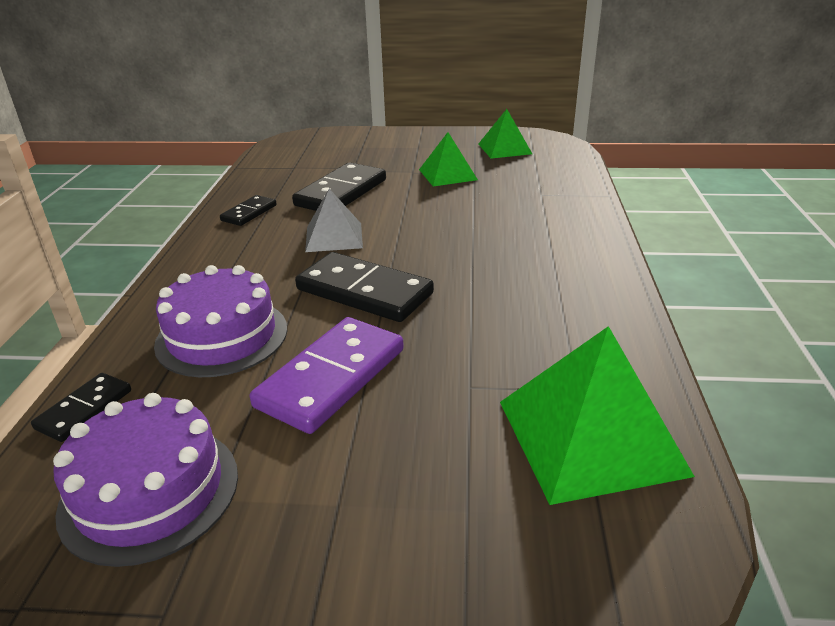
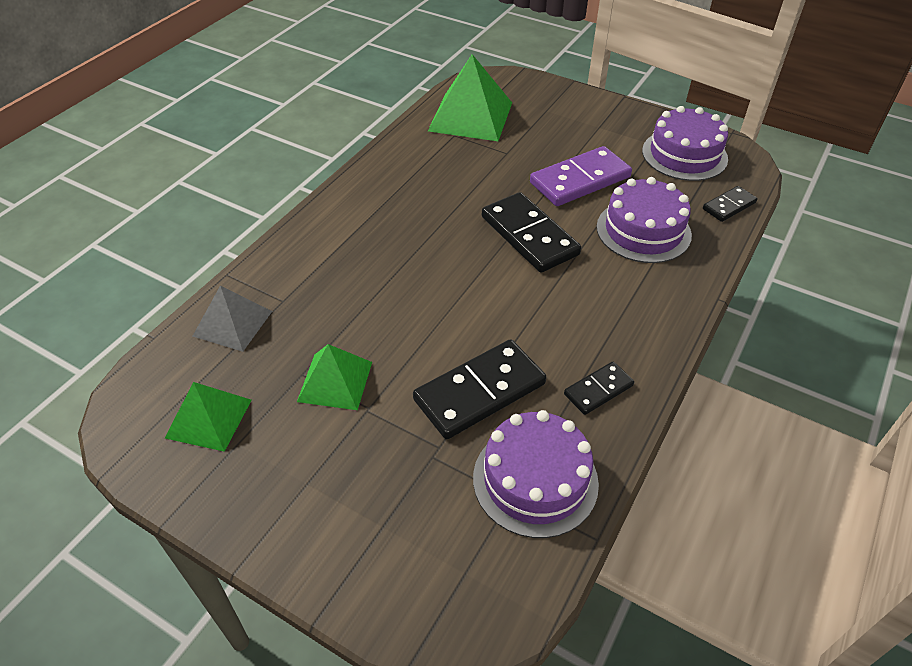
camera: 155 degrees left, 15 degrees up
(281, 174) = (535, 480): none -> purple cake
(334, 237) = (524, 310): grey pyramid -> grey pyramid (233, 323)

